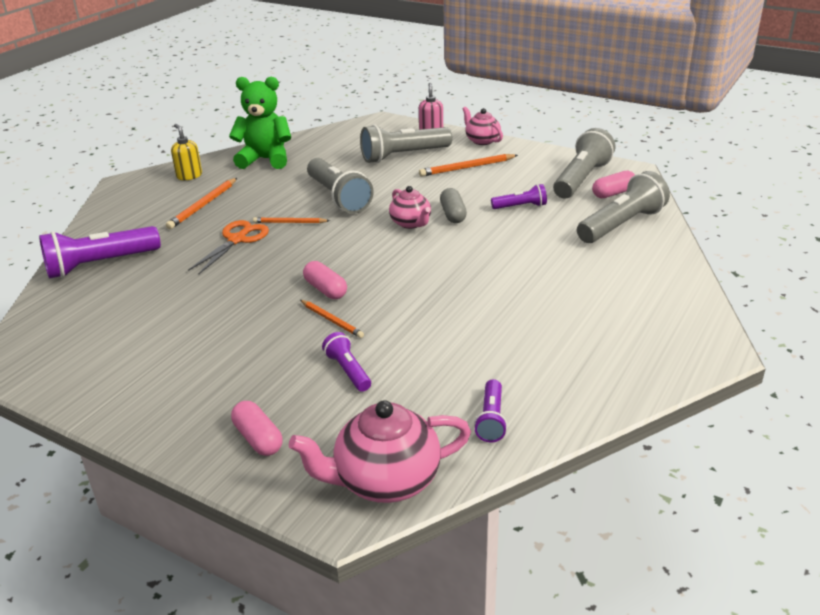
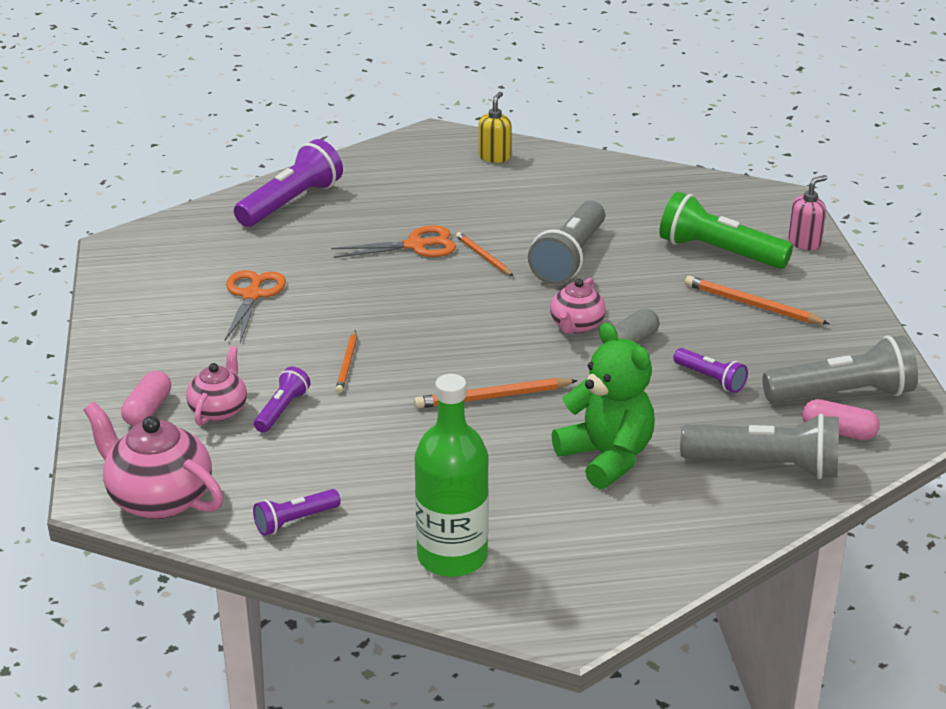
camera: 50 degrees right, 0 degrees up
(100, 264) = (291, 203): purple flashlight -> purple flashlight turned 105 degrees clockwise
(185, 327) = (252, 295): none -> orange scissors
(203, 205) = (451, 195): orange pencil -> orange pencil (493, 397)
(265, 159) = (587, 178): green teddy bear -> green teddy bear (606, 457)
(325, 289) = (392, 336): pink capsule -> none
(403, 156) = (719, 252): grey flashlight -> green flashlight
(482, 140) = (837, 285): pink teapot -> pink teapot (219, 410)
(602, 366) = (452, 556): none -> green bottle

